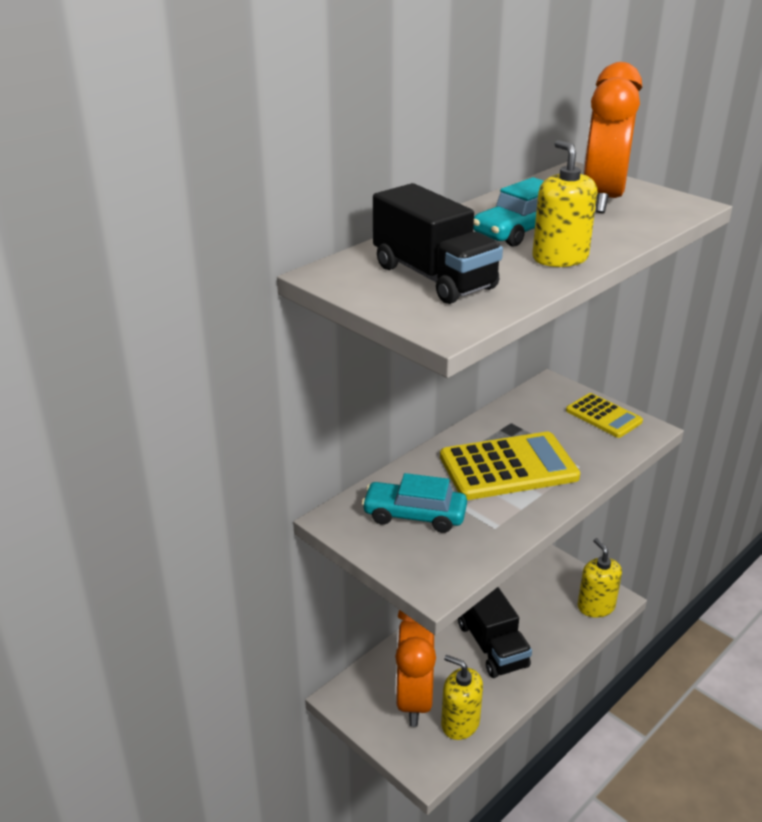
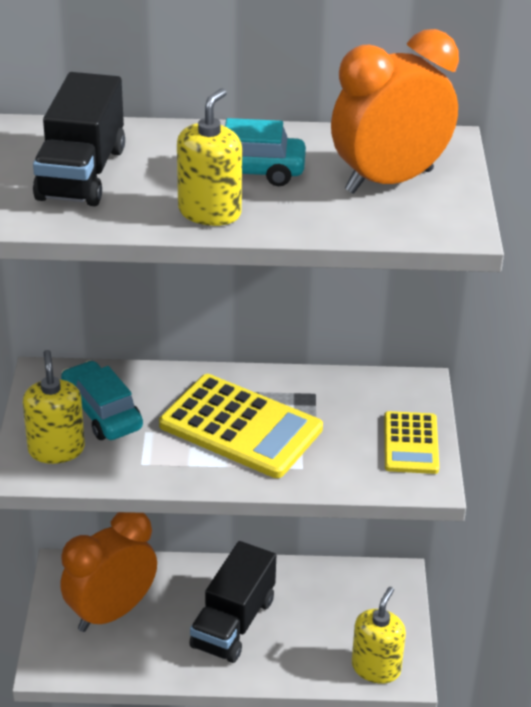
camera: 45 degrees right, 5 degrees up
(460, 723) = (118, 657): yellow soap dispenser -> yellow soap dispenser (56, 449)

